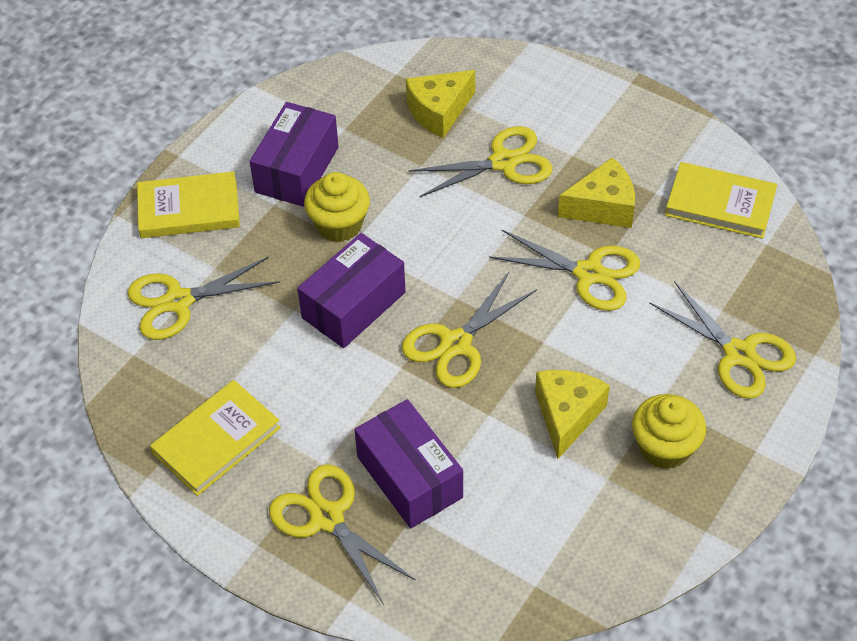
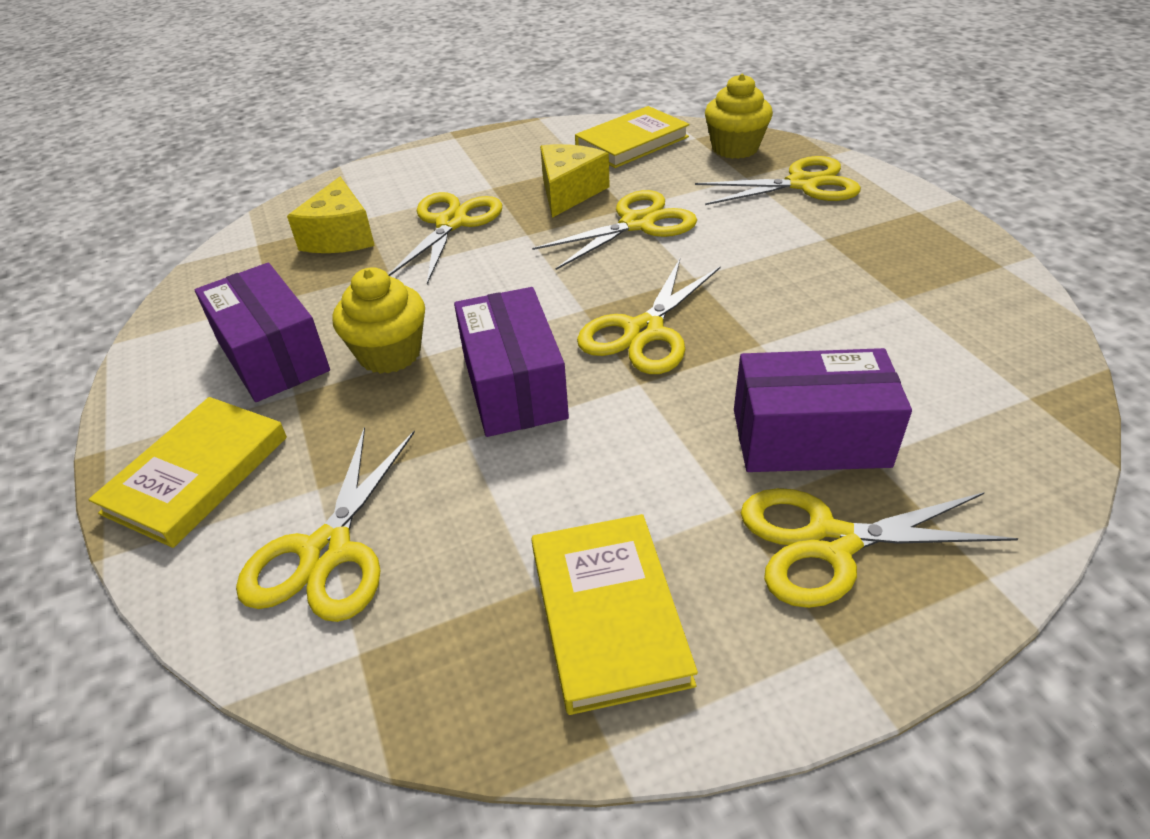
camera: 55 degrees left, 10 degrees down
(455, 344) = (644, 331): yellow scissors -> yellow scissors turned 45 degrees clockwise
(567, 415) = (802, 294): yellow cheese -> none
(664, 447) = (884, 253): yellow cupcake -> yellow cupcake (735, 148)

